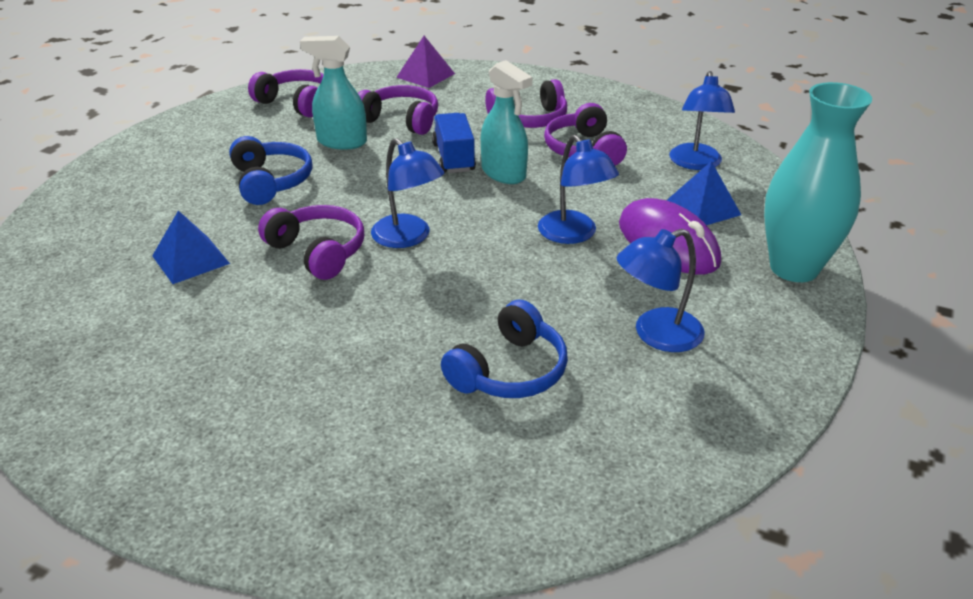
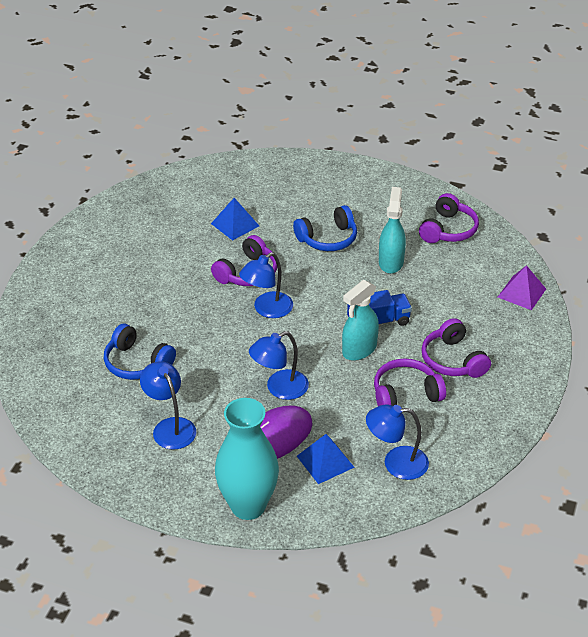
camera: 85 degrees right, 5 degrees up
(401, 120) = (433, 288): purple headphones -> none

